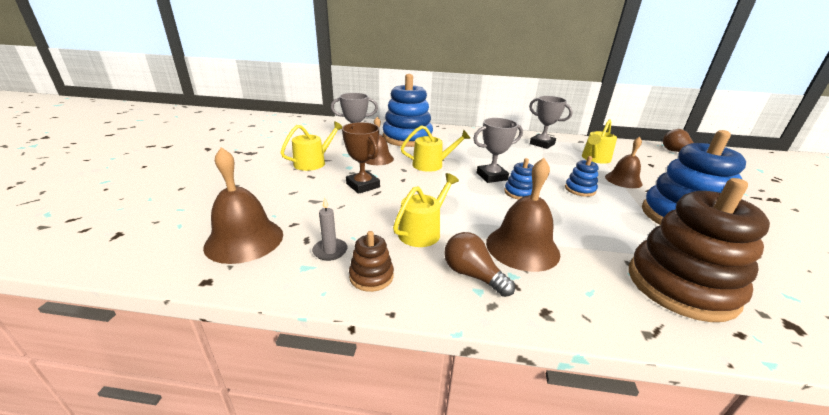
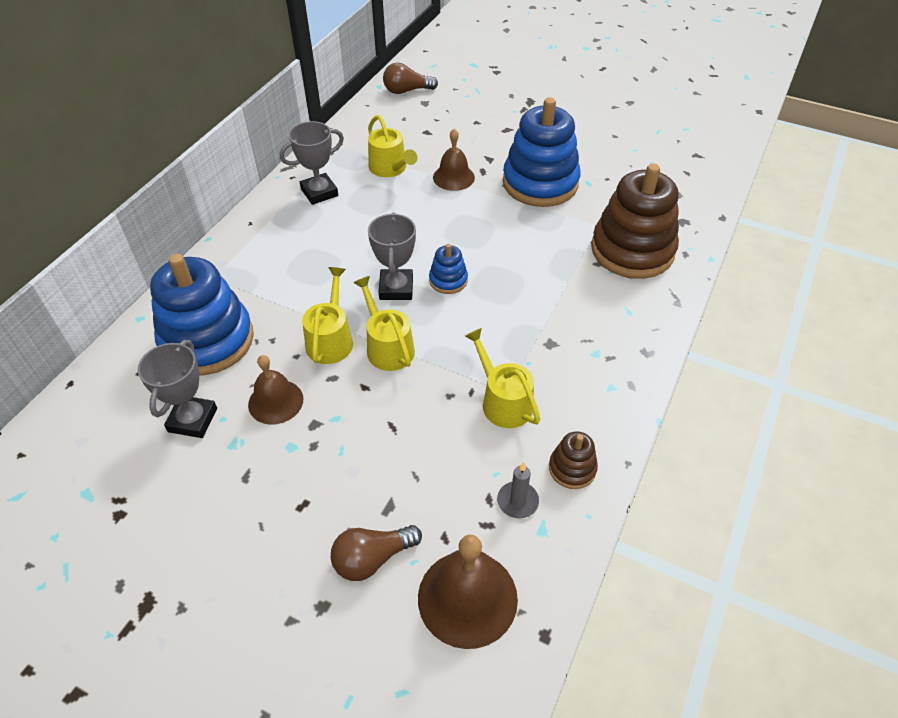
camera: 70 degrees left, 20 degrees up
(313, 162) = (248, 497): yellow watering can -> yellow watering can (387, 347)
(363, 185) = (364, 439): brown trophy -> none
(472, 275) = (588, 383): brown light bulb -> brown light bulb (372, 558)
(522, 247) = (556, 327): brown bell -> none
(580, 189) = (461, 224): blue stacking toy -> none

